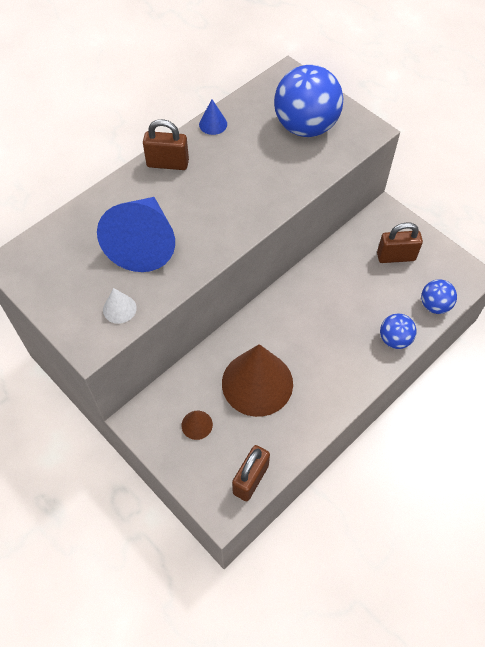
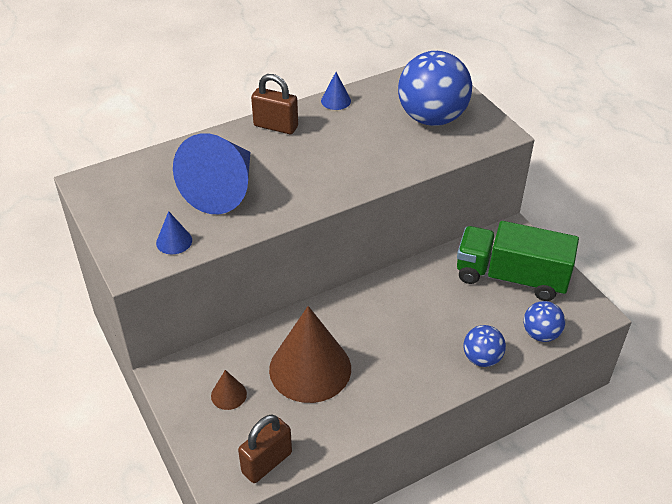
camera: 15 degrees right, 15 degrees down
(119, 309) = (174, 241): white cone -> blue cone
(396, 257) = (511, 277): brown padlock -> green truck

